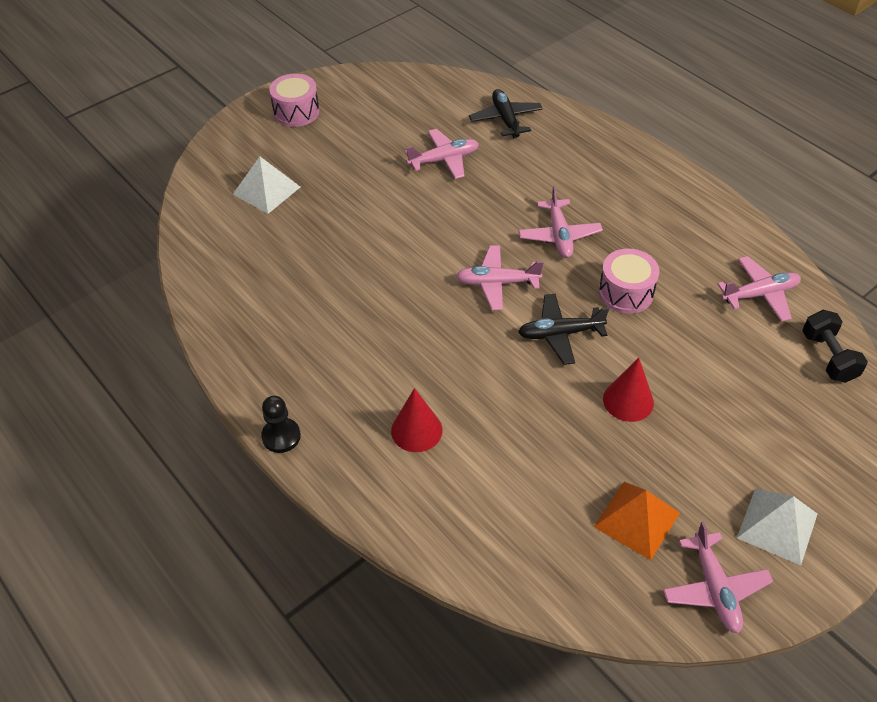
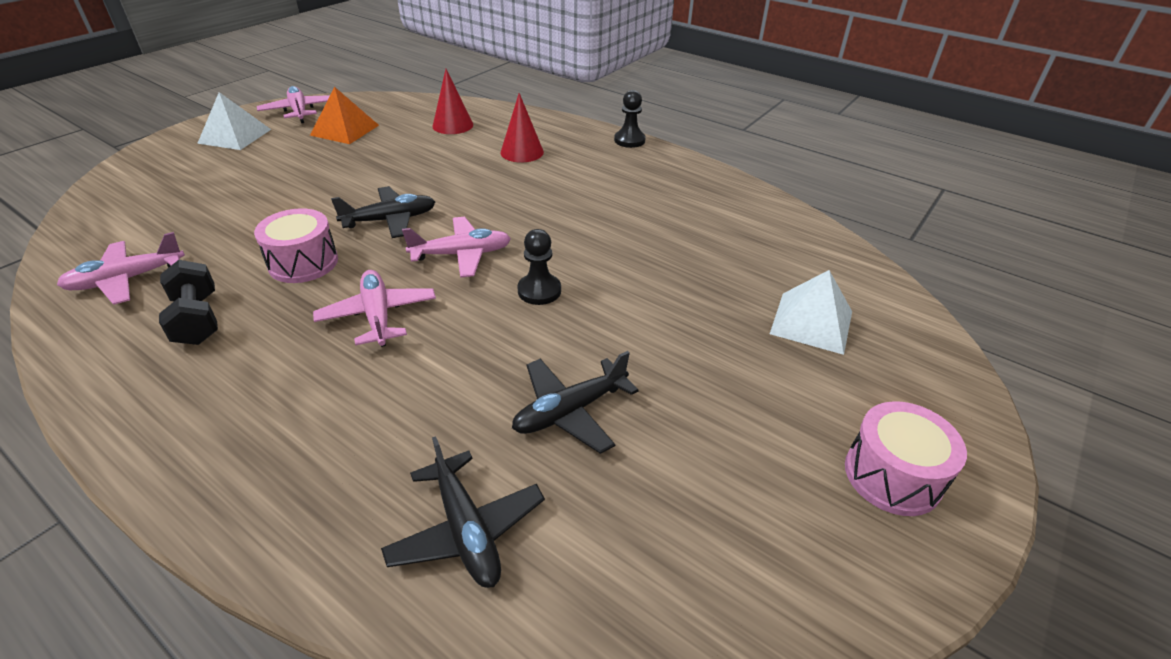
camera: 165 degrees right, 10 degrees down
(442, 240) = (539, 291): none -> black pawn
(444, 160) = (570, 411): pink plane -> black plane
(628, 400) = (331, 183): red cone -> red cone (453, 125)
(828, 357) = (93, 232): black dumbbell -> black dumbbell (197, 319)

